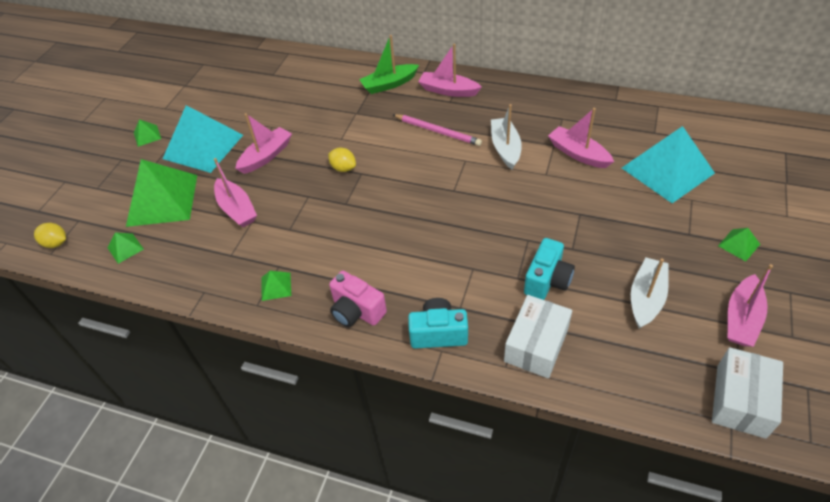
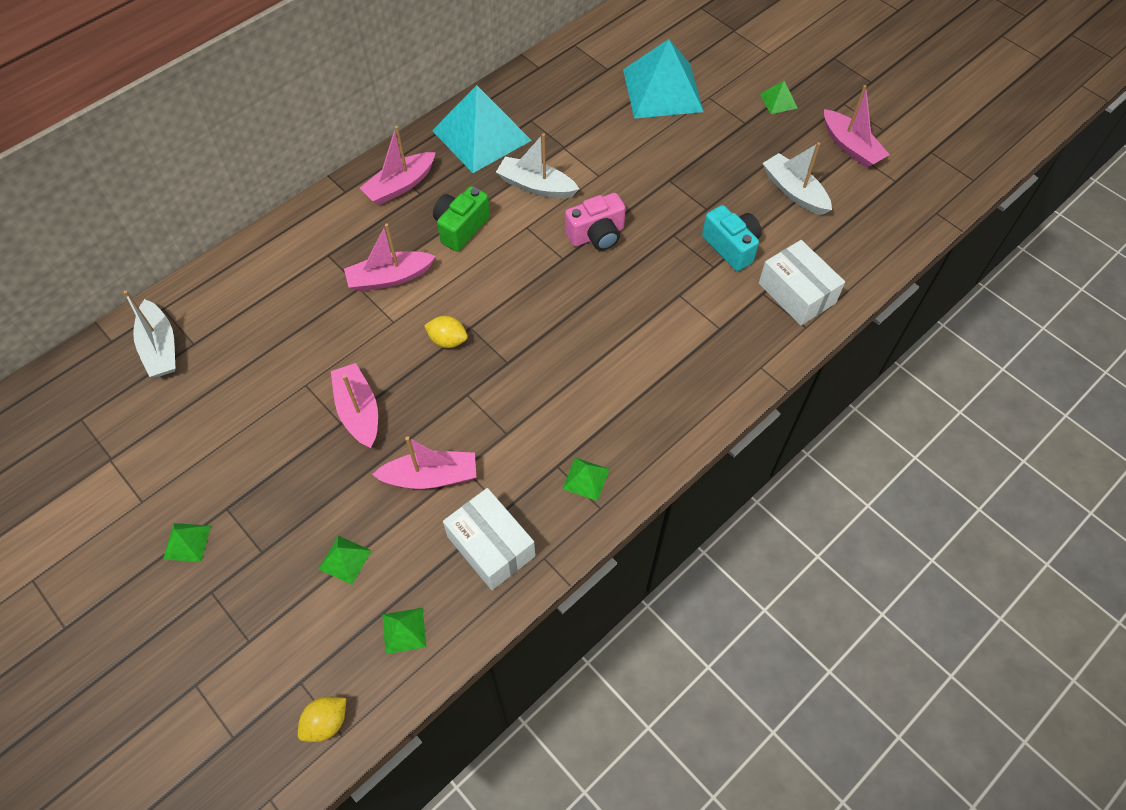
camera: 65 degrees left, 10 degrees up
(162, 200) = (345, 559): green pyramid -> green pyramid, size x0.42
(203, 146) = (275, 477): turquoise pyramid -> turquoise pyramid (481, 135)
(262, 65) = (160, 347): none -> white boat
(343, 168) = (448, 340): yellow lemon -> yellow lemon turned 45 degrees clockwise
(356, 311) = (670, 416): pink camera -> pink camera (596, 235)
(389, 84) = (336, 233): green boat -> none
(438, 131) = (461, 228): pink pencil -> green camera
(438, 333) = (740, 360): turquoise camera -> none
(578, 154) = (591, 137): pink boat -> pink boat (389, 278)
(740, 400) = (921, 195): white box -> white box (490, 546)

